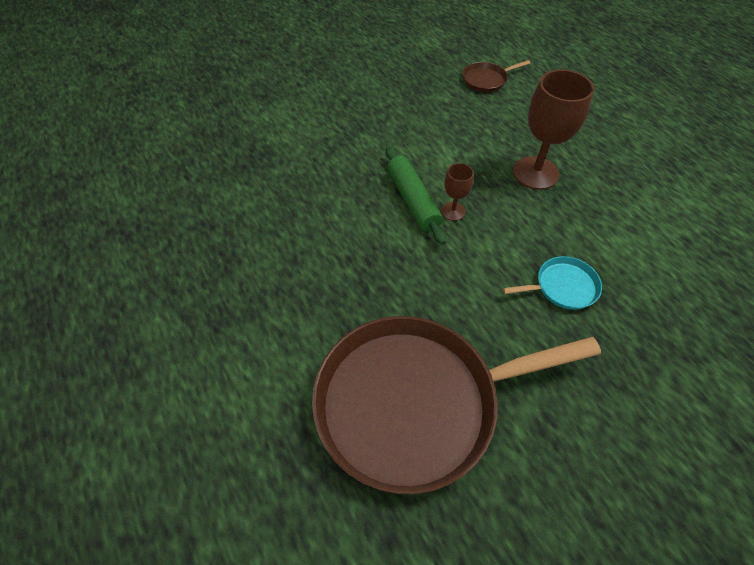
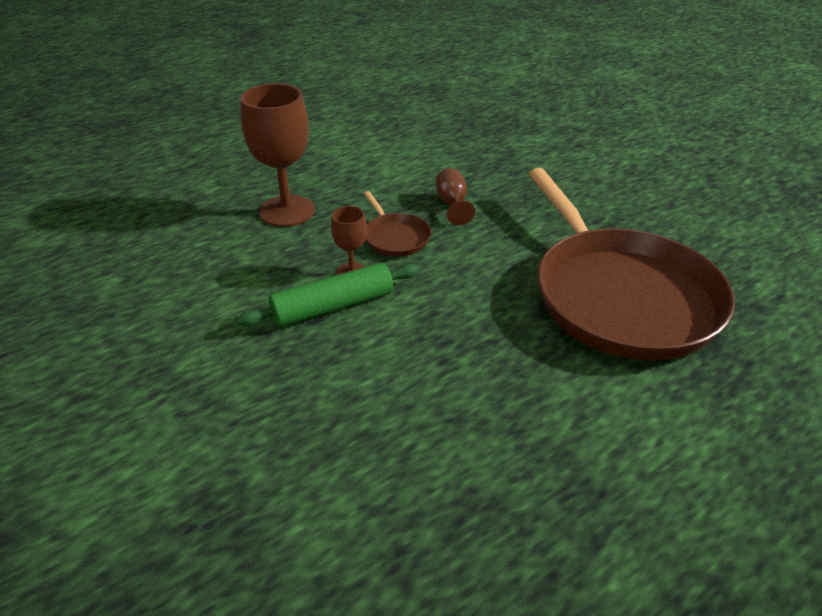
camera: 95 degrees left, 15 degrees down
(486, 80) = (83, 241): brown pan -> brown pan (395, 237)
(562, 287) = (452, 204): turquoise pan -> brown goblet

